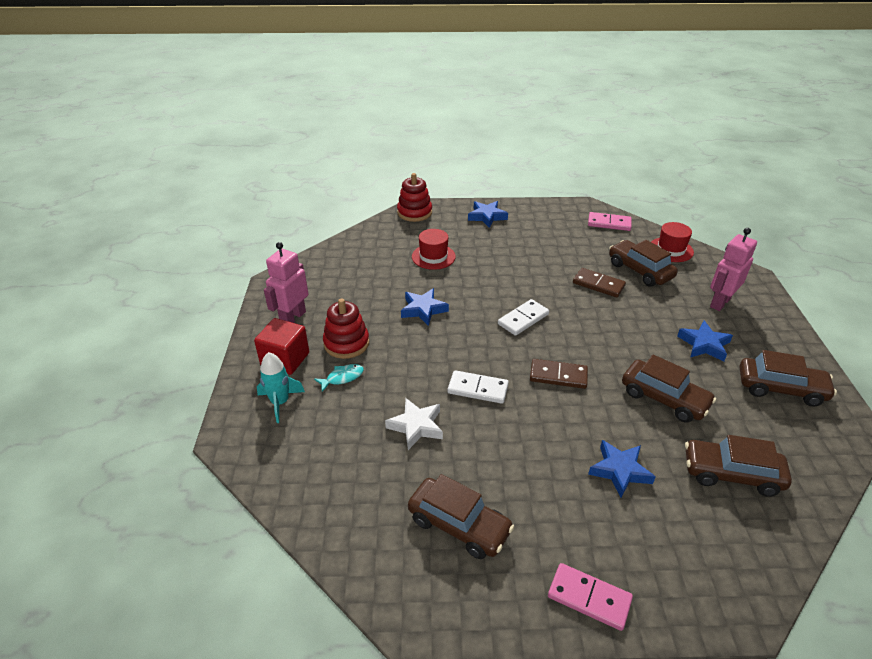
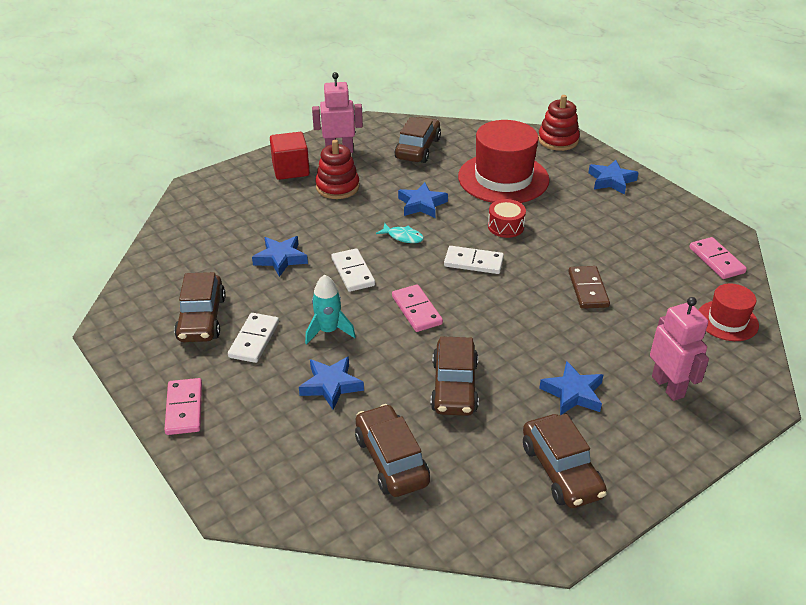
camera: 55 degrees right, 0 degrees up
(280, 402) = (246, 189): turquoise rocket -> turquoise rocket (328, 331)
(342, 378) = (298, 203): turquoise fish -> turquoise fish (403, 237)
(416, 426) = (281, 259): white star -> blue star
(433, 256) = (503, 178): red hat -> red hat, size x1.85
(494, 284) = (505, 226): none -> red drum
(522, 497) = (254, 340): none -> white domino
(558, 376) = (416, 310): brown domino -> pink domino
(639, 270) = (652, 310): brown car -> brown car (418, 148)
(720, 302) = (668, 386): pink robot -> pink robot turned 60 degrees clockwise

